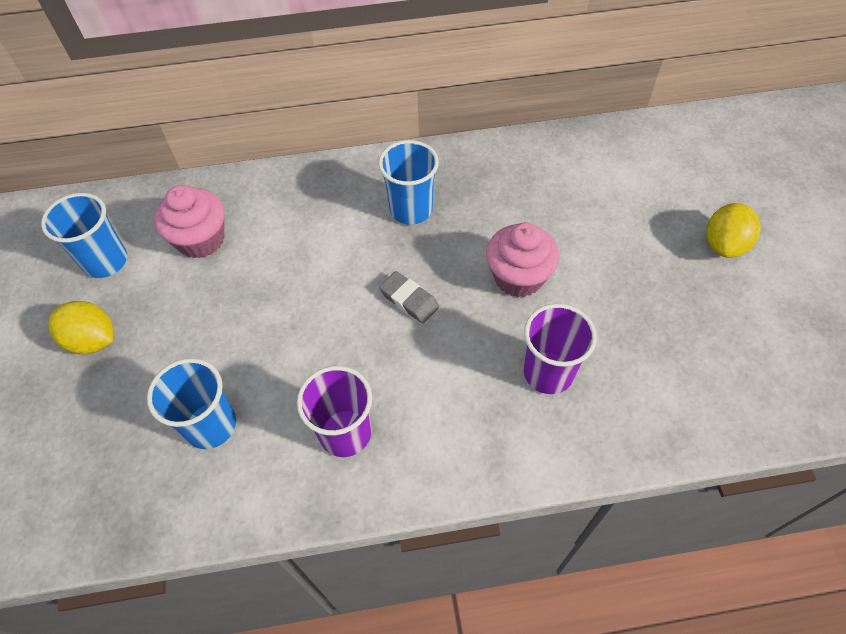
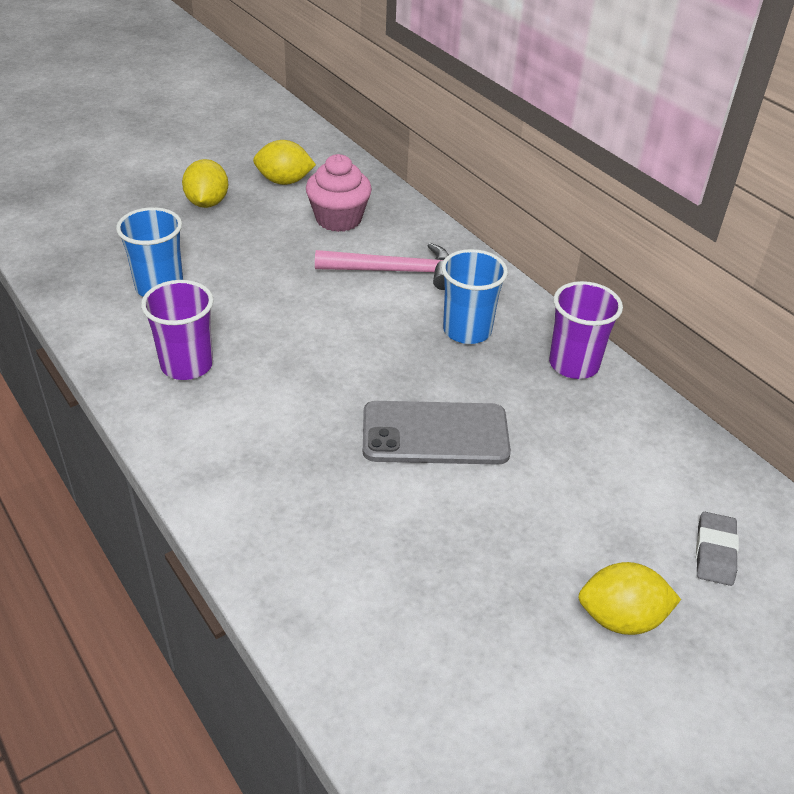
camera: 60 degrees right, 15 degrees down
(106, 261) = (284, 181): blue cup -> yellow lemon
(305, 228) = (394, 271): none -> pink hammer
(409, 300) = (354, 362): grey eraser -> grey eraser (714, 552)
(518, 277) = (435, 433): pink cupcake -> grey phone
(548, 372) = (325, 489): purple cup -> purple cup (574, 364)

